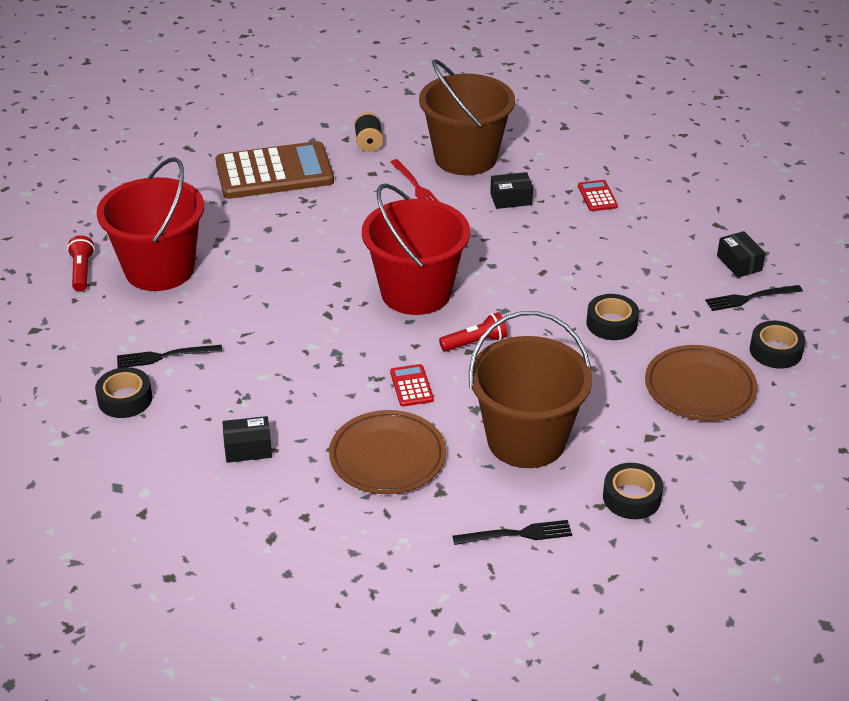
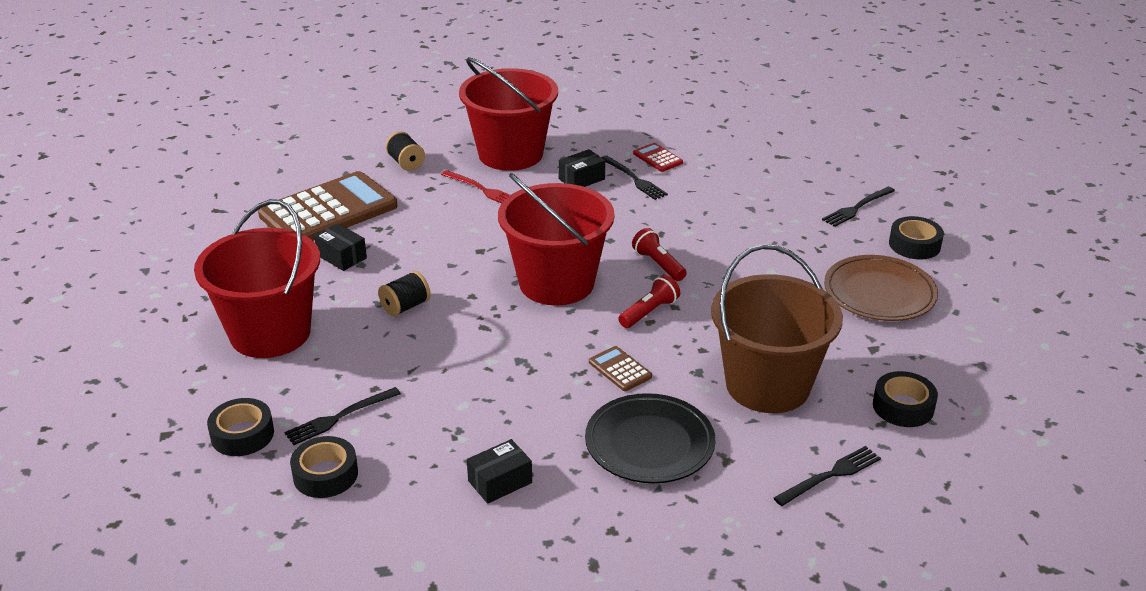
camera: 25 degrees left, 5 degrees down
(82, 271) = (181, 359): red flashlight -> red flashlight (658, 264)
(277, 277) = (405, 307): none -> black spool
(387, 457) = (649, 443): brown plate -> black plate
(411, 386) = (620, 369): red calculator -> brown calculator
(465, 157) = (510, 154): brown bucket -> red bucket
(559, 212) = (634, 179): none -> black fork
(611, 323) = (758, 261): black tape -> black tape (242, 434)
(739, 263) = (824, 182): black box -> black box (341, 257)

